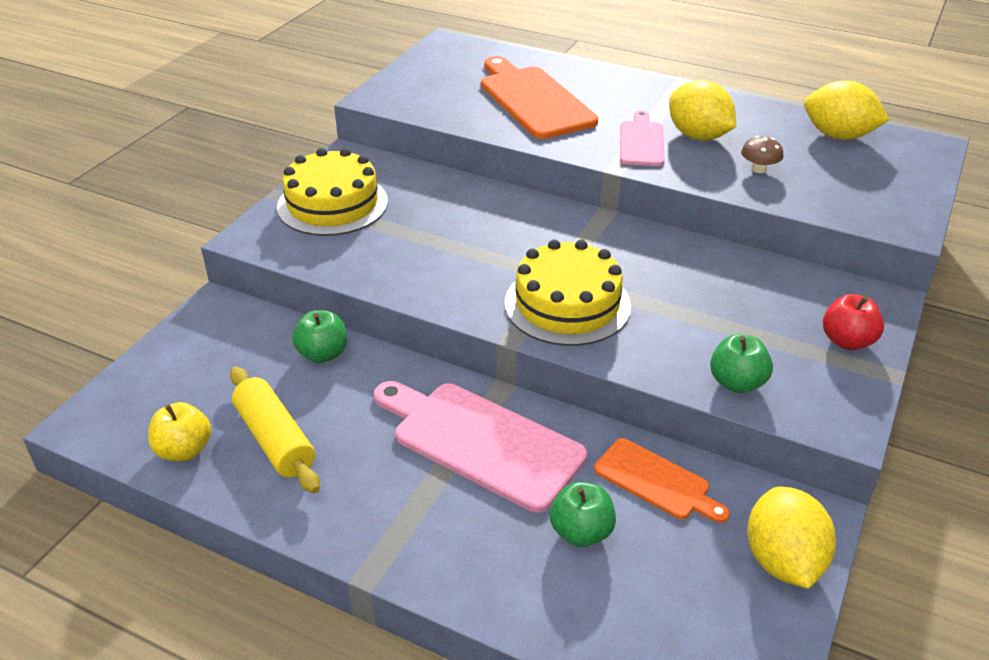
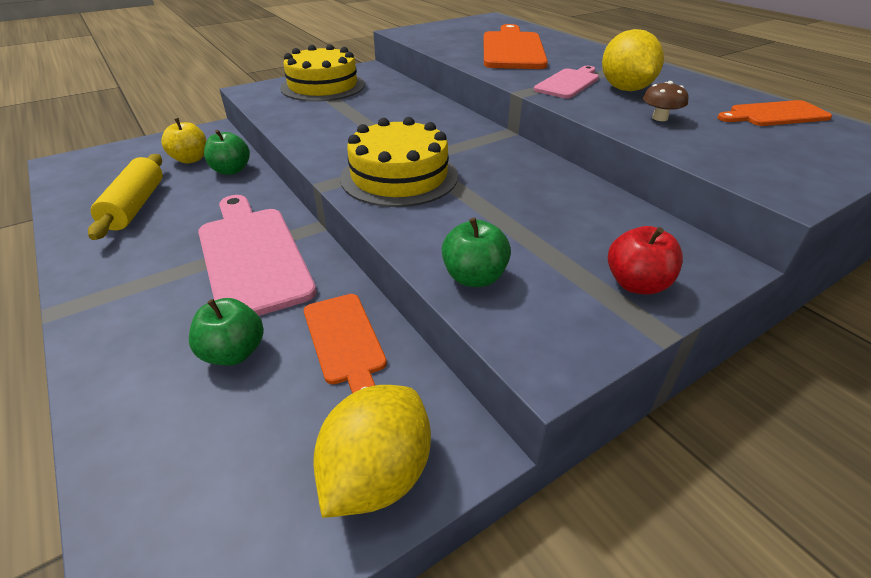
camera: 30 degrees right, 0 degrees up
(184, 450) = (83, 193): yellow apple -> yellow apple (190, 159)
(838, 136) = (775, 115): yellow lemon -> orange cutting board

